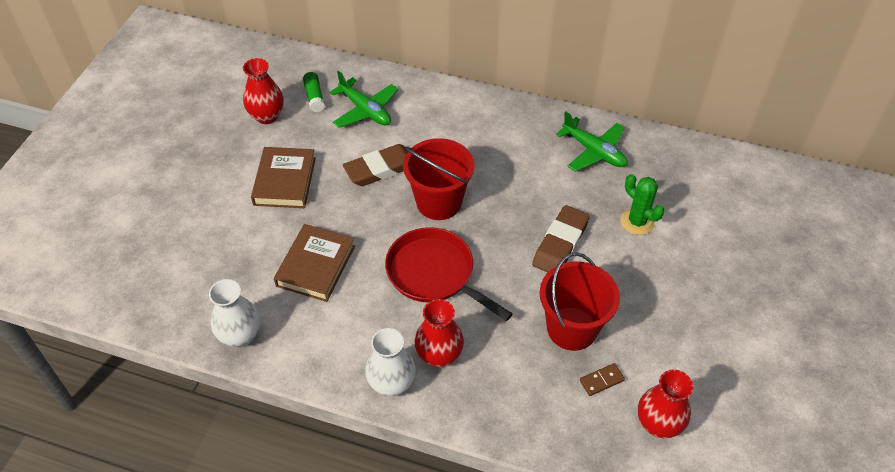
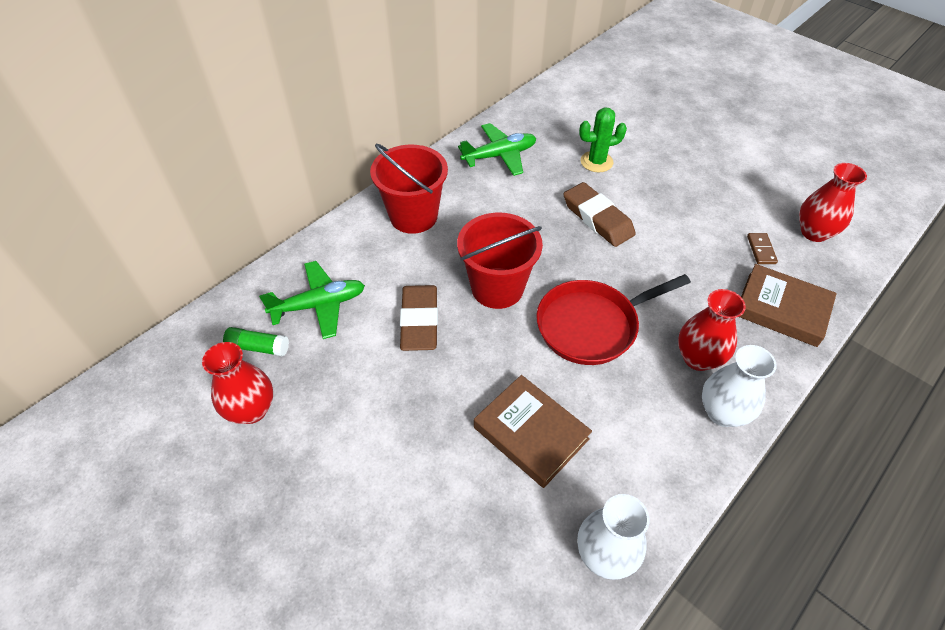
camera: 65 degrees left, 0 degrees up
(285, 181) = (378, 424): brown book -> brown book (781, 309)
(572, 328) = (698, 247): red bucket -> red bucket (413, 216)

